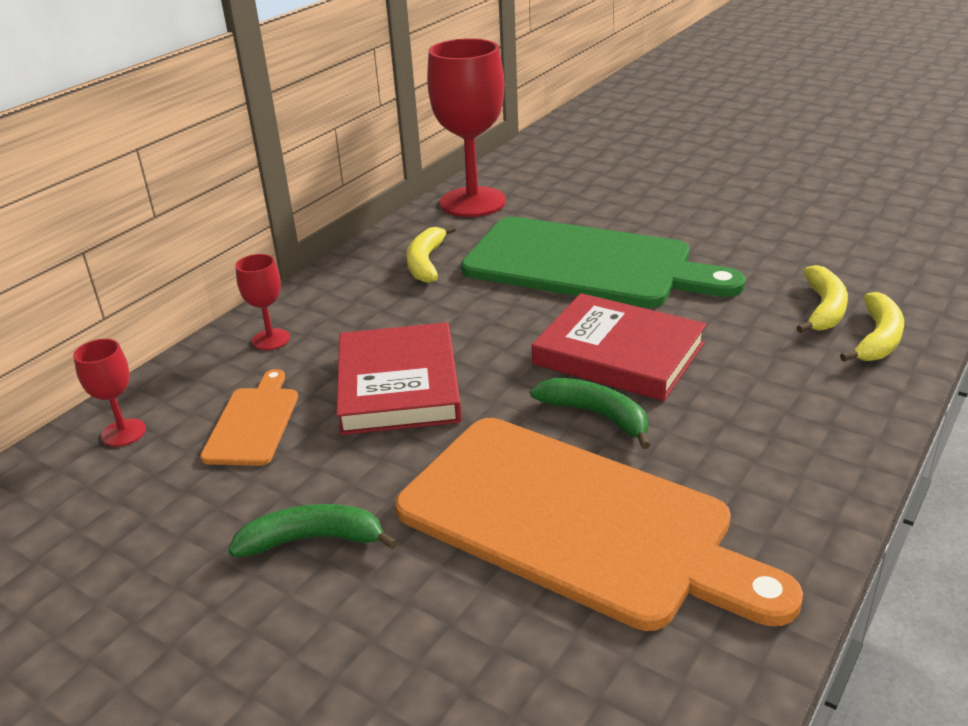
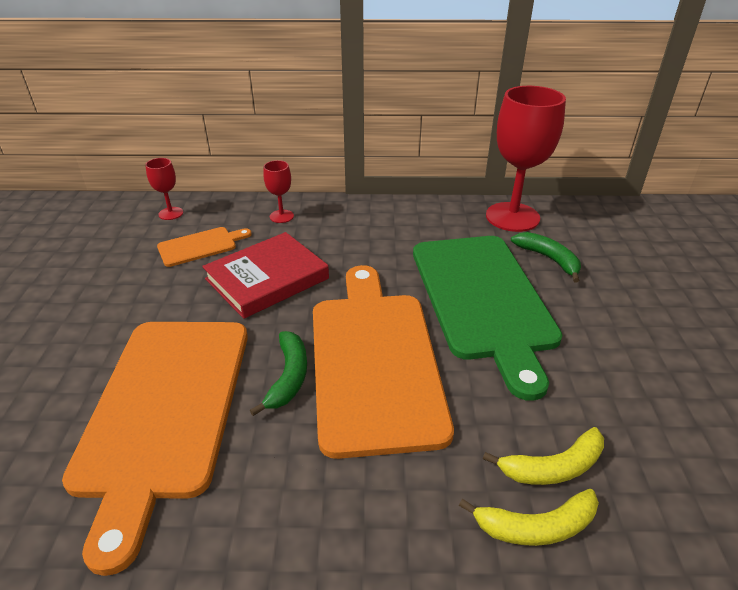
camera: 55 degrees right, 5 degrees up
(313, 540) = (109, 310): green banana -> green banana (548, 259)
(426, 262) = (413, 231): yellow banana -> none
(618, 354) = (374, 360): red book -> orange cutting board

